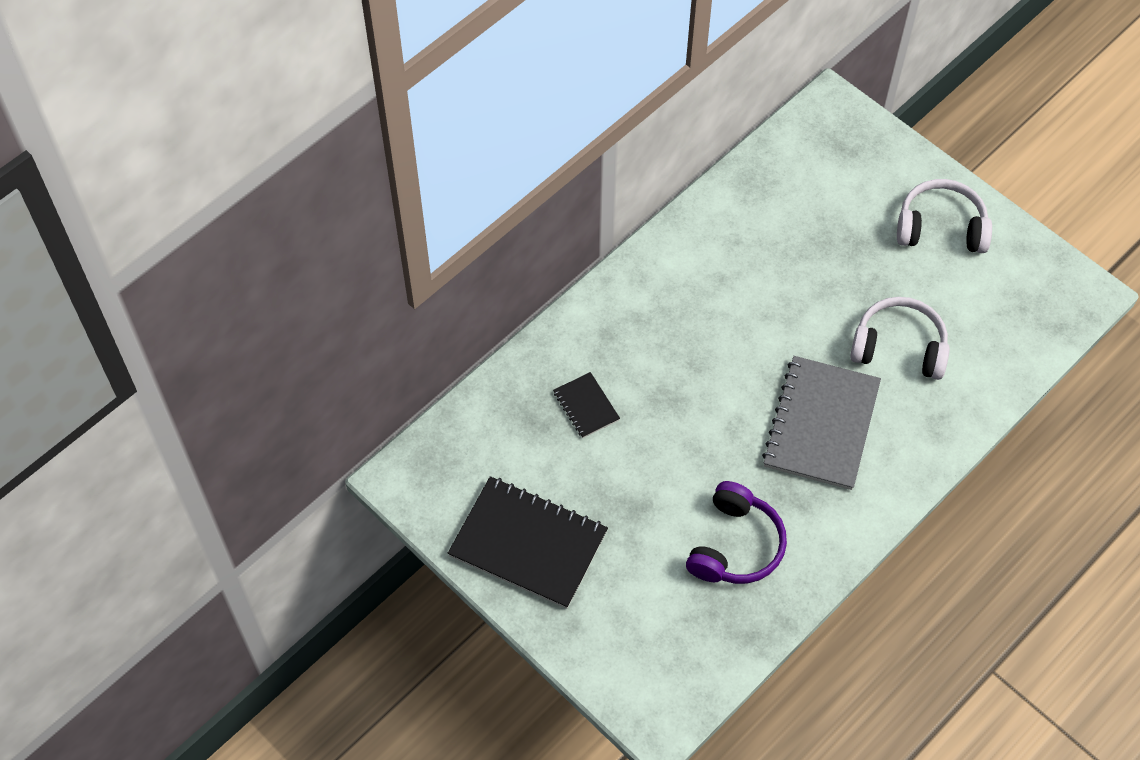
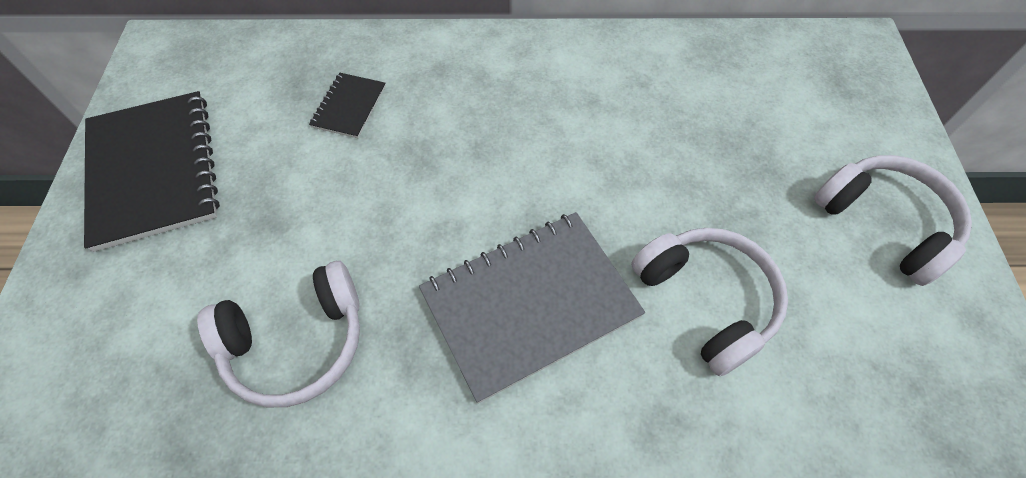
camera: 45 degrees right, 0 degrees up
(735, 545) = (297, 342): purple headphones -> white headphones

